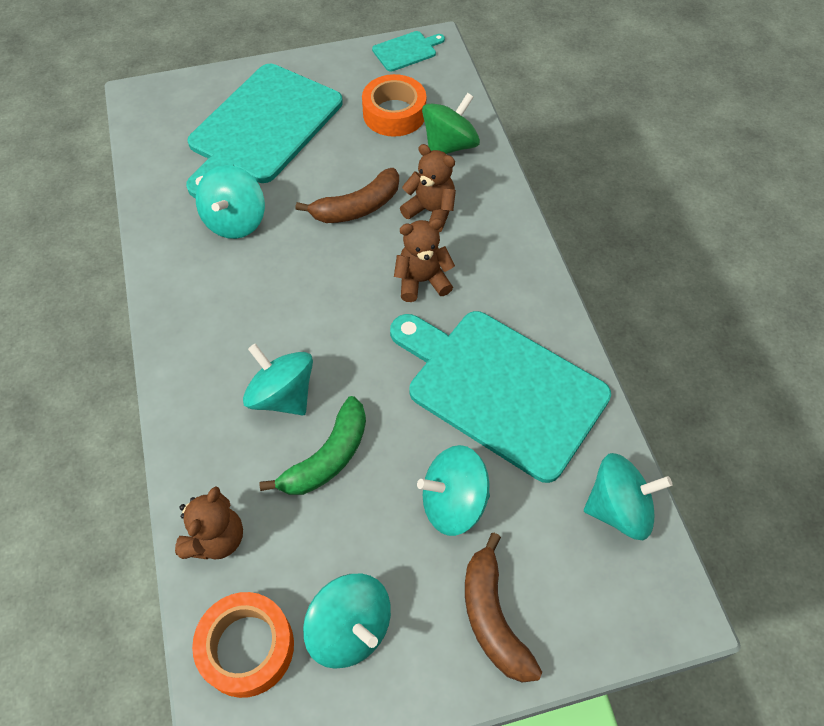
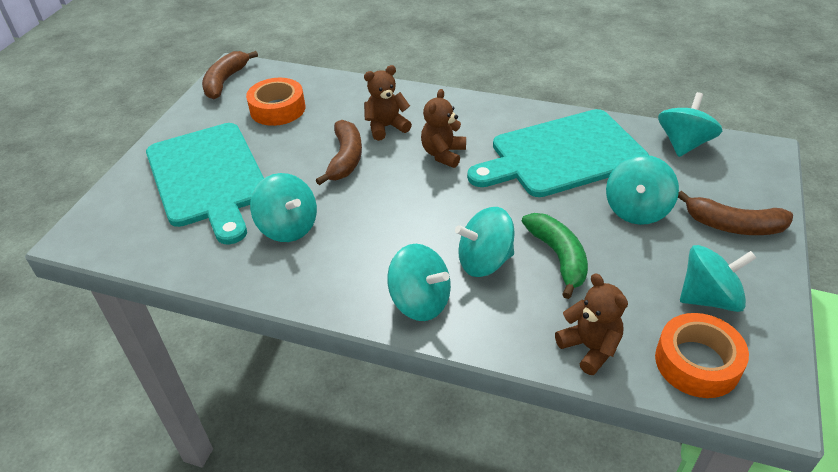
camera: 55 degrees left, 15 degrees down
(199, 370) = (420, 302): none -> turquoise spinning top
(406, 51) = (225, 81): turquoise cutting board -> brown banana
(449, 145) = (337, 97): green spinning top -> none

